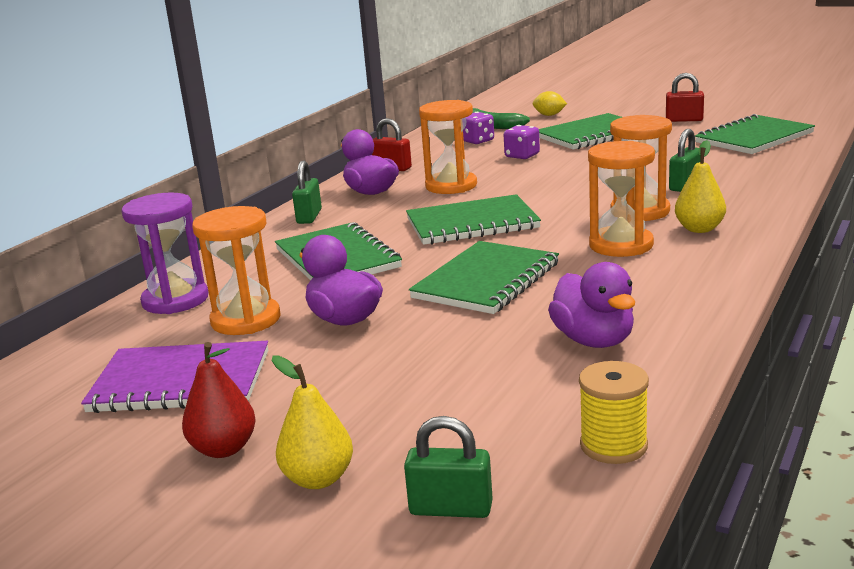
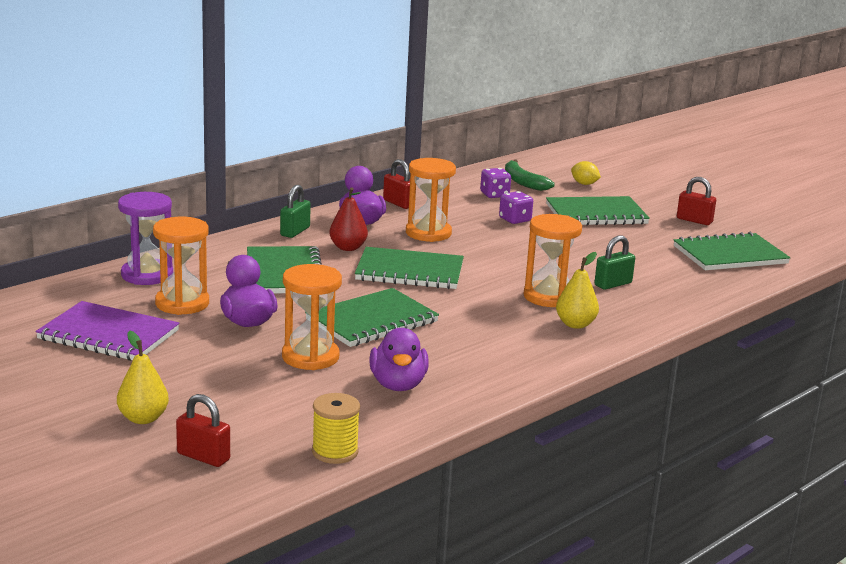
camera: 15 degrees right, 0 degrees up
(224, 449) = (103, 385): red pear -> red pear (348, 248)
(451, 509) = (203, 457): green padlock -> red padlock
(621, 245) = (500, 321): orange hourglass -> orange hourglass (310, 357)

